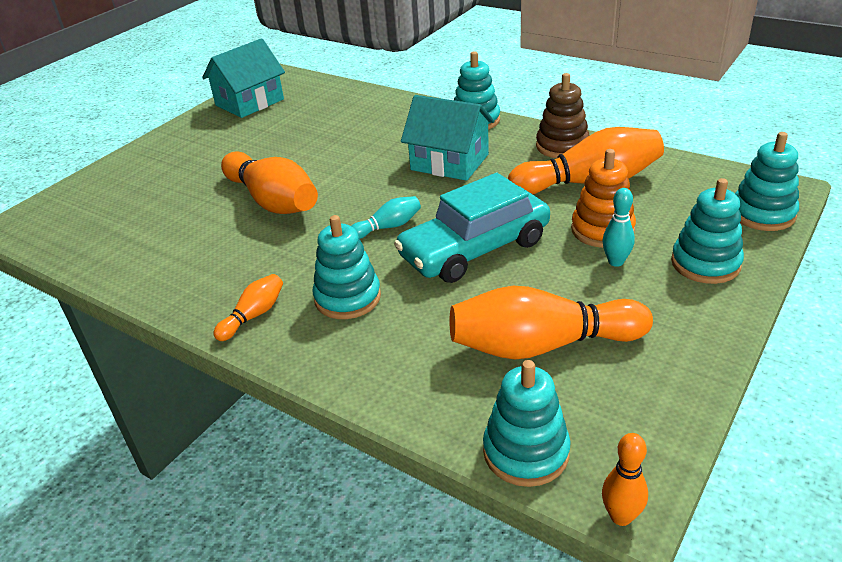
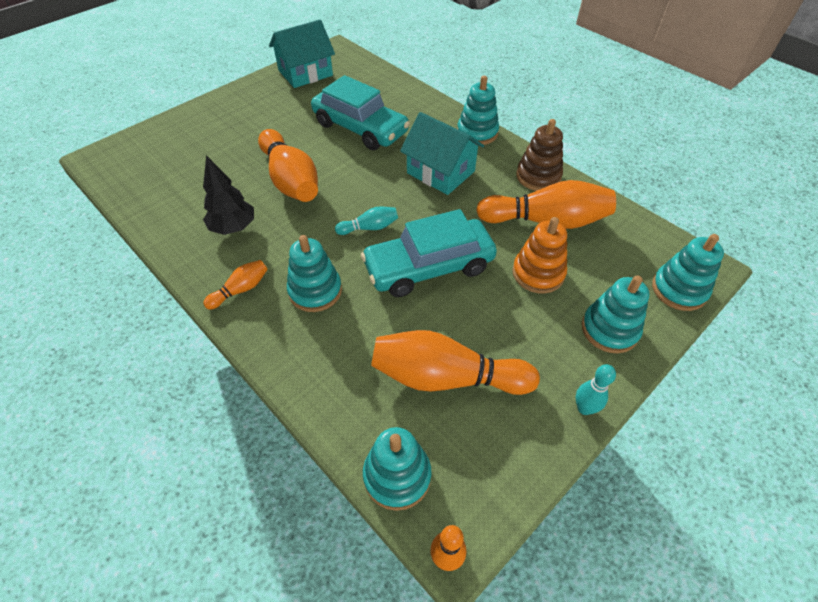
camera: 10 degrees right, 15 degrees up
(220, 258) = (233, 228): none -> black tree
(337, 140) = (360, 128): none -> turquoise car
(616, 262) = (536, 309): turquoise bowling pin -> turquoise bowling pin (584, 408)

